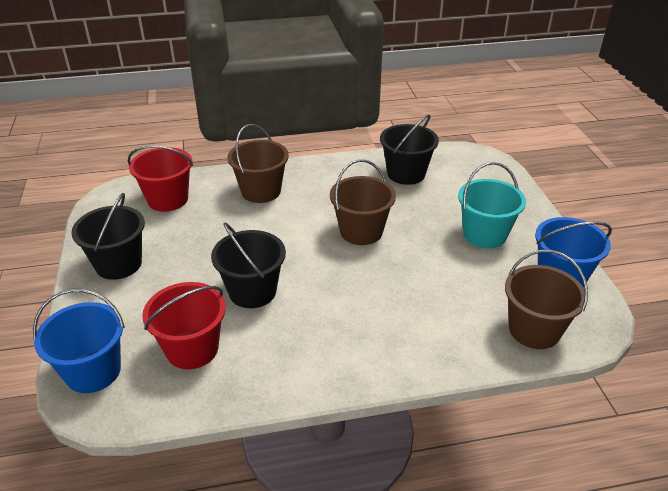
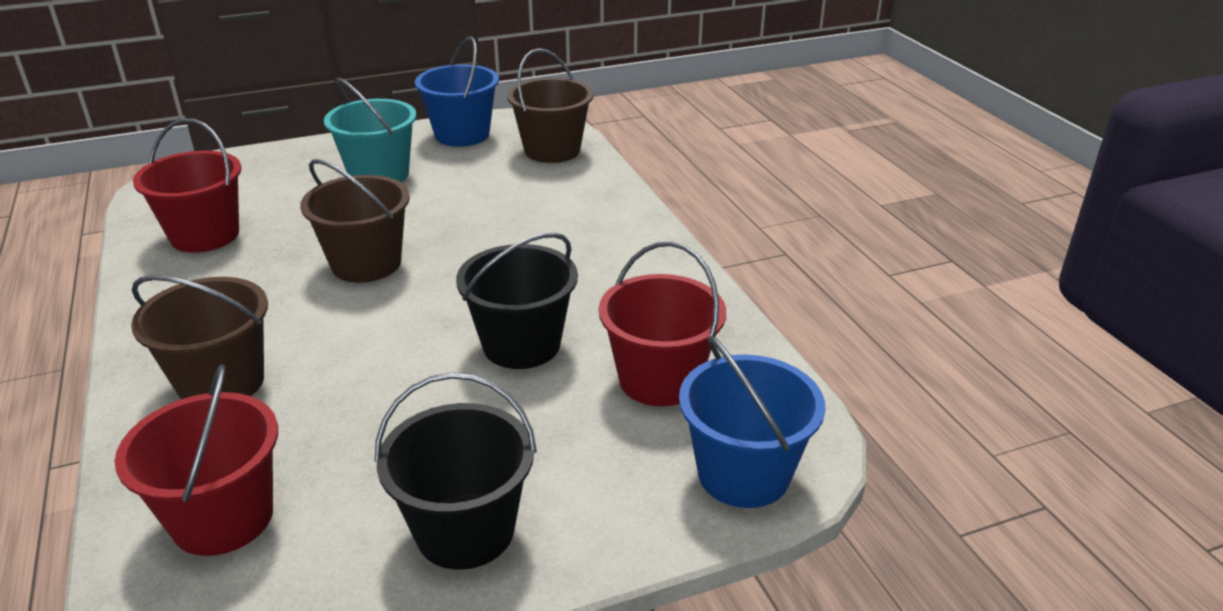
camera: 100 degrees left, 5 degrees down
(406, 174) = (205, 235): black bucket -> red bucket

